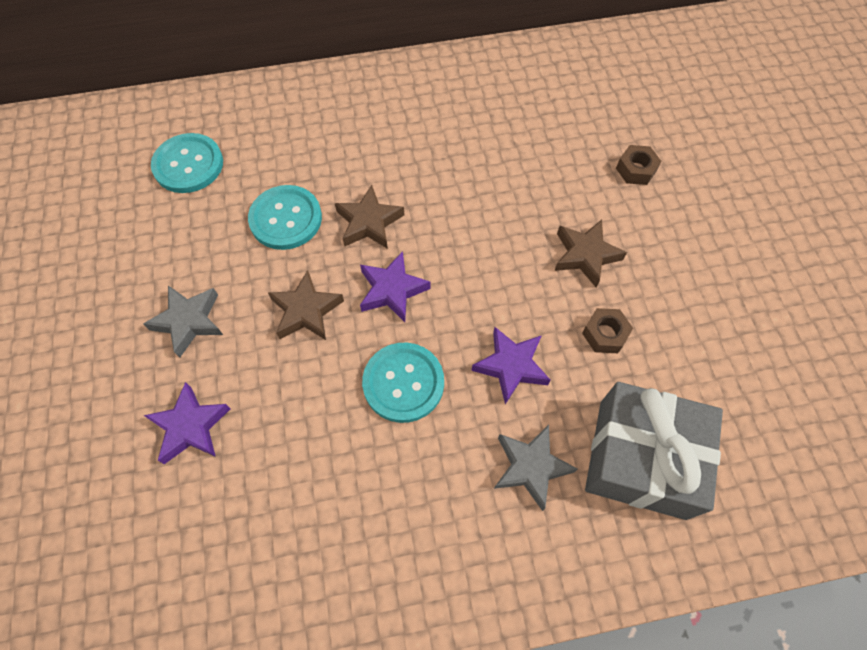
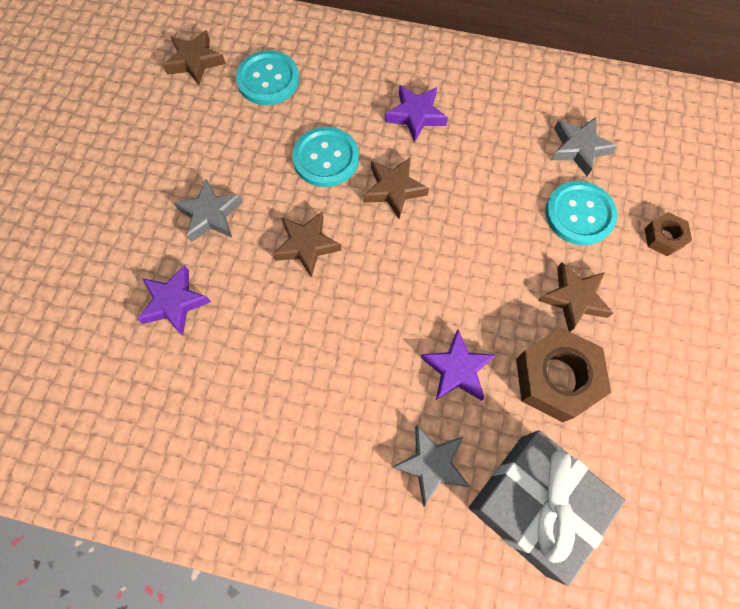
camera: 25 degrees right, 5 degrees up
(99, 174) = (195, 61): none -> brown star
(392, 290) = (386, 258): purple star -> purple star (416, 115)
(403, 383) = (358, 343): turquoise button -> turquoise button (579, 214)
(524, 120) = (579, 148): none -> grey star
(605, 334) = (556, 378): brown nut -> brown nut, size x1.93

